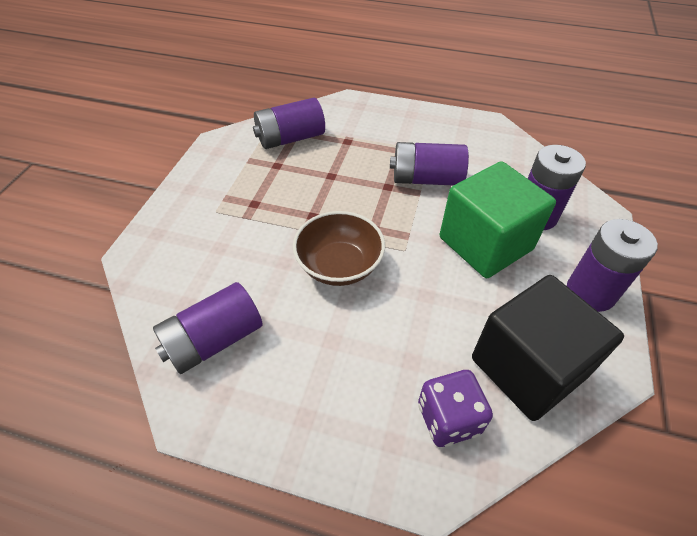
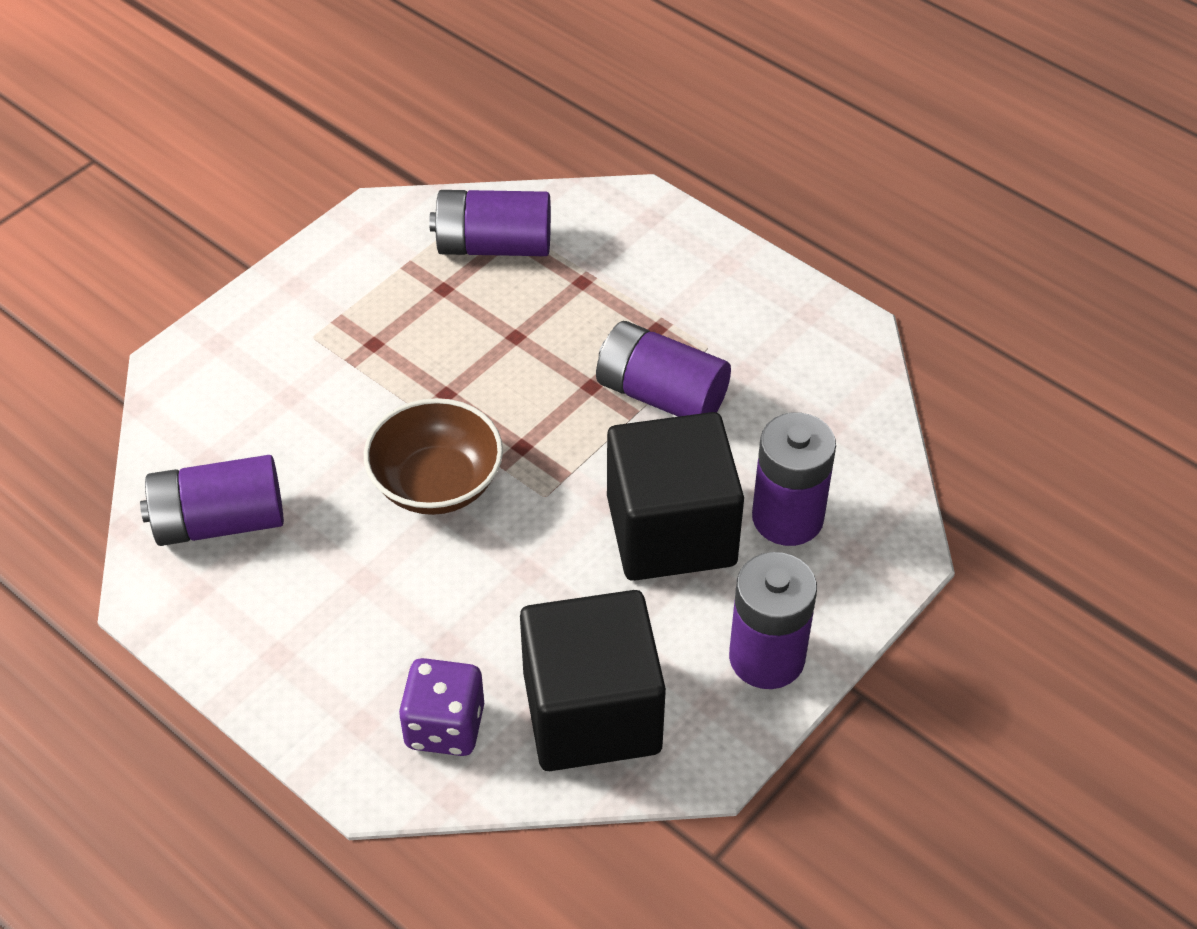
camera: 25 degrees right, 0 degrees up
(485, 243) = (671, 531): green cube -> black cube

